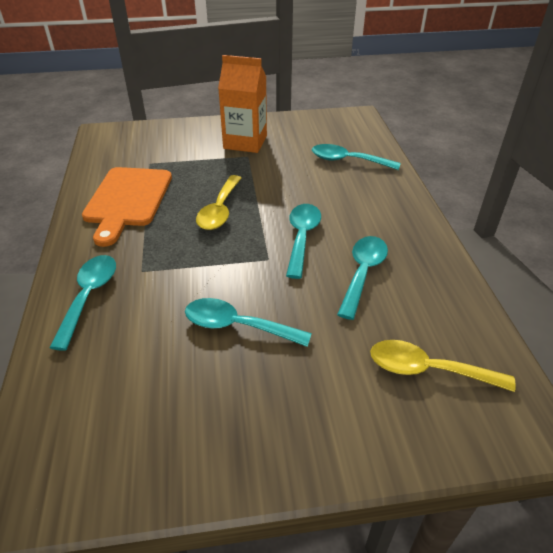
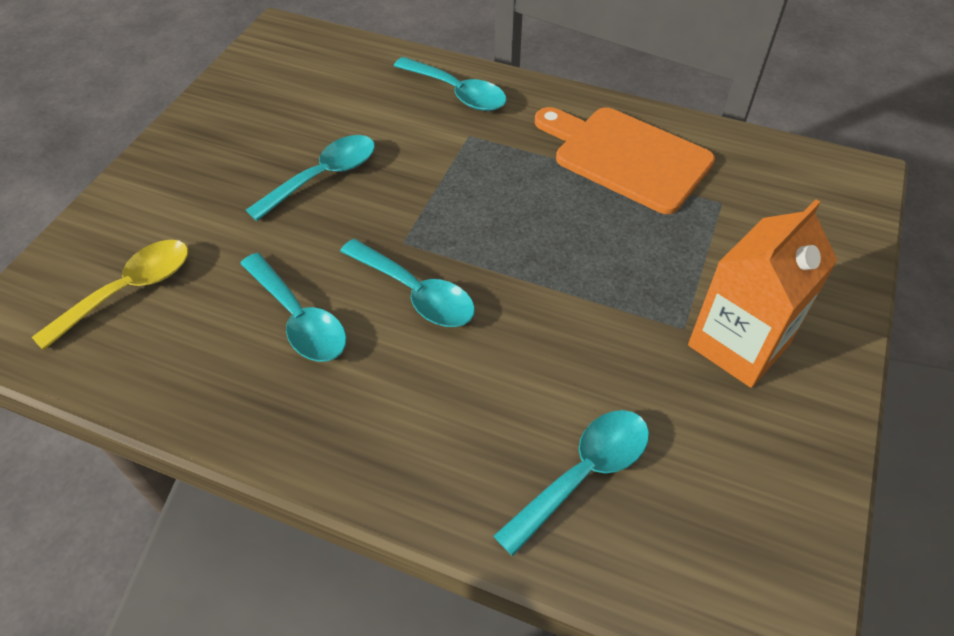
camera: 120 degrees right, 10 degrees up
(220, 210) = (541, 235): yellow spoon -> none

